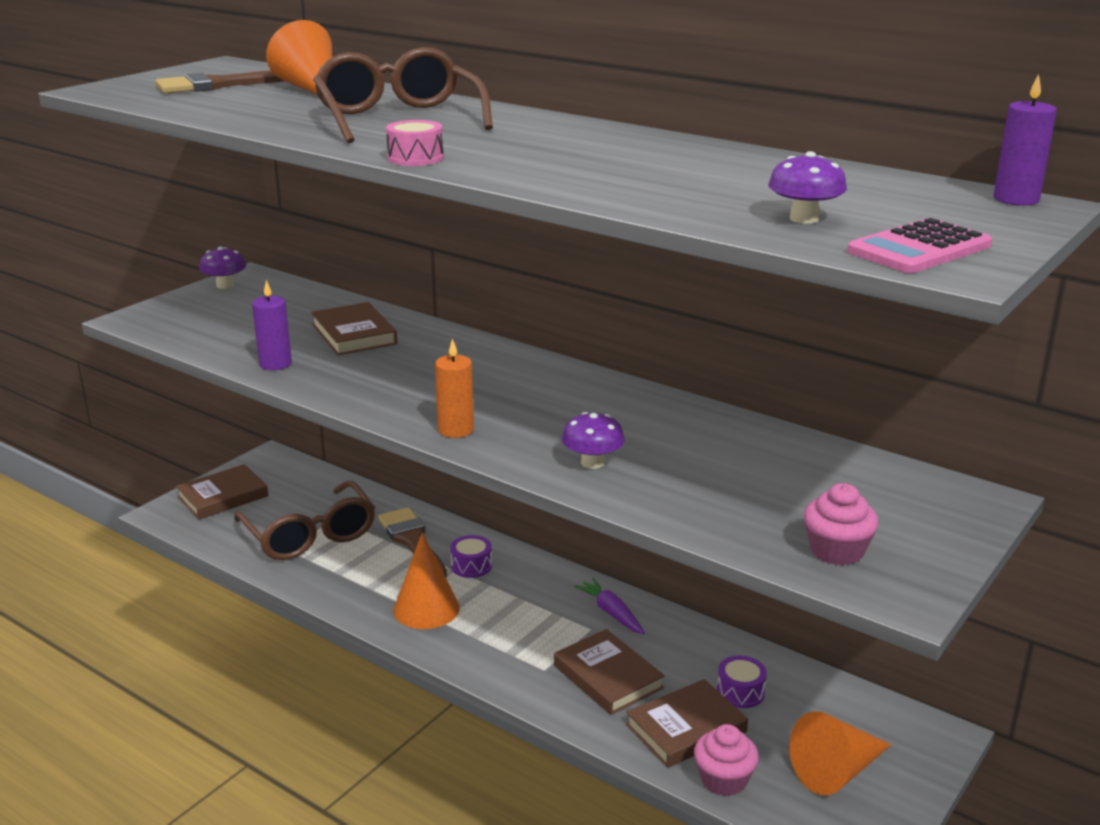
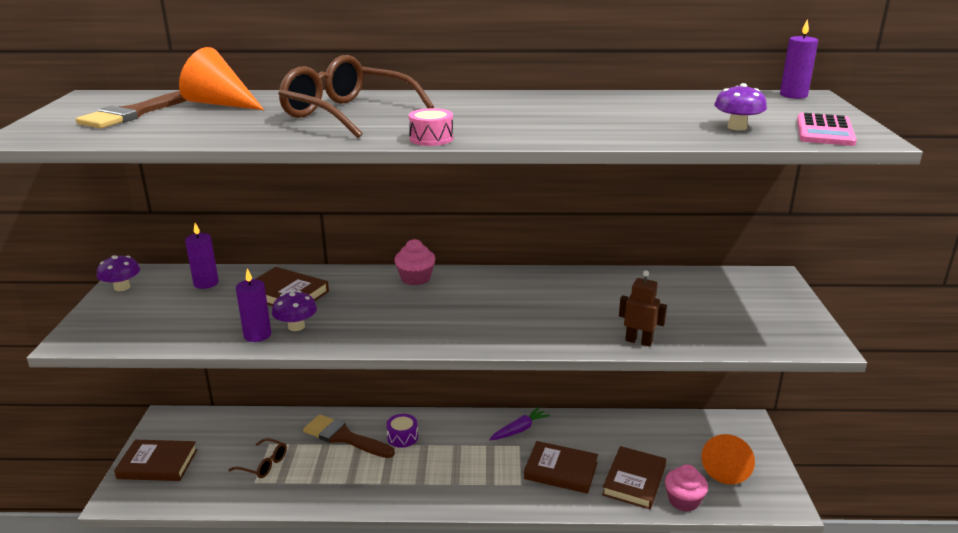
camera: 35 degrees left, 0 degrees up
(223, 496) = (157, 464): brown book -> brown book turned 75 degrees clockwise
(298, 302) = (206, 283): none -> purple candle
(310, 536) = (264, 464): brown glasses -> brown glasses, size x0.48
(426, 609) = (404, 479): orange cone -> none
(456, 430) = (457, 337): orange candle -> none
(592, 462) = (568, 328): purple mushroom -> purple mushroom (296, 326)
(611, 612) = (519, 430): purple carrot -> purple carrot turned 120 degrees clockwise
(654, 506) = (639, 341): none -> brown robot
(740, 692) = (637, 445): purple drum -> none
(836, 551) = (757, 330): pink cupcake -> pink cupcake (415, 278)

